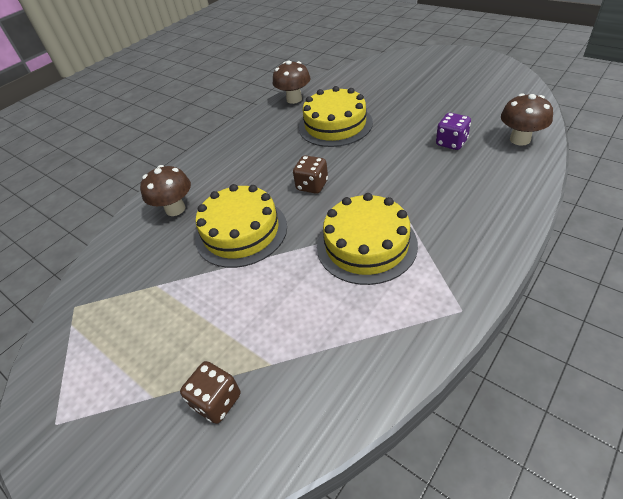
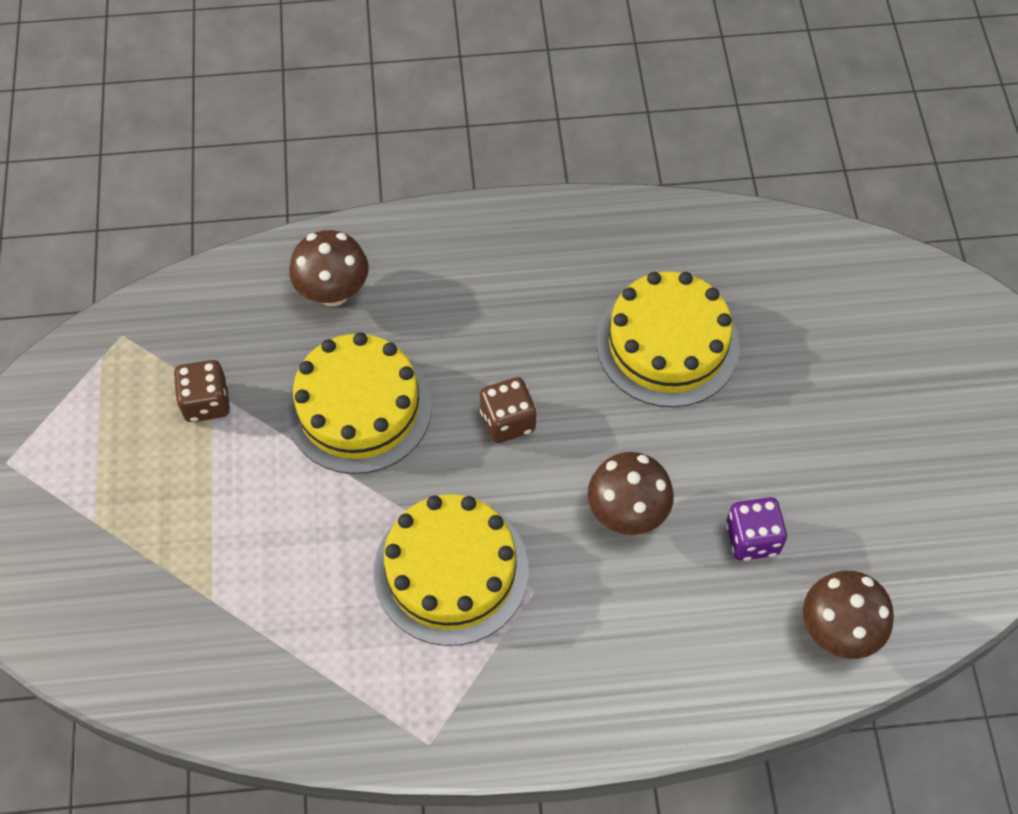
camera: 40 degrees right, 15 degrees up
(217, 401) = (136, 584): brown dice -> brown dice (206, 402)
(294, 99) = (687, 229): brown mushroom -> brown mushroom (627, 513)

